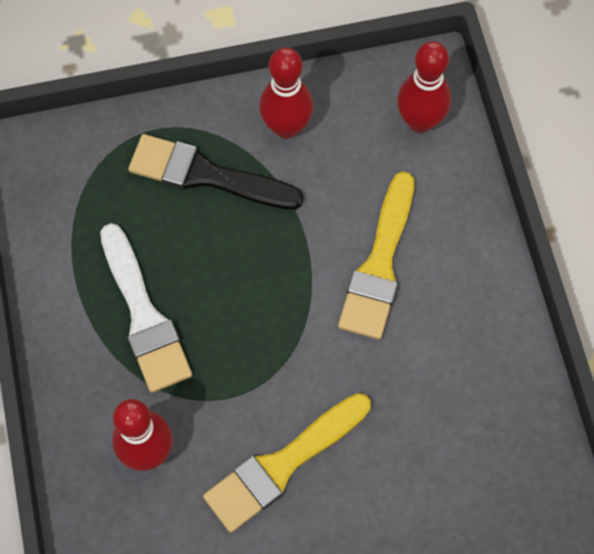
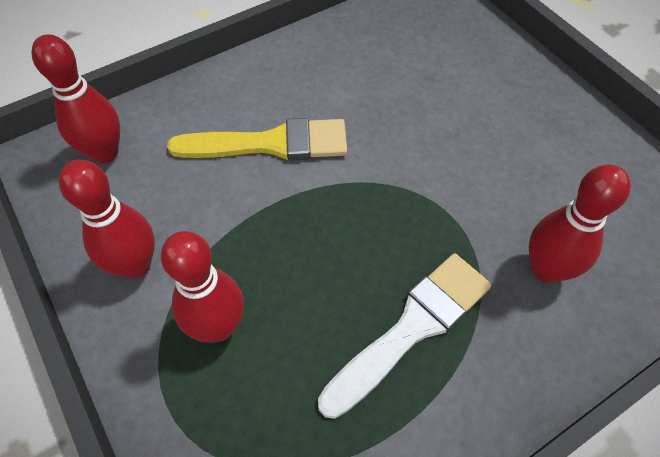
camera: 110 degrees left, 10 degrees down
(206, 175) = (218, 327): black brush -> red bowling pin
(282, 465) = (490, 160): yellow brush -> none

